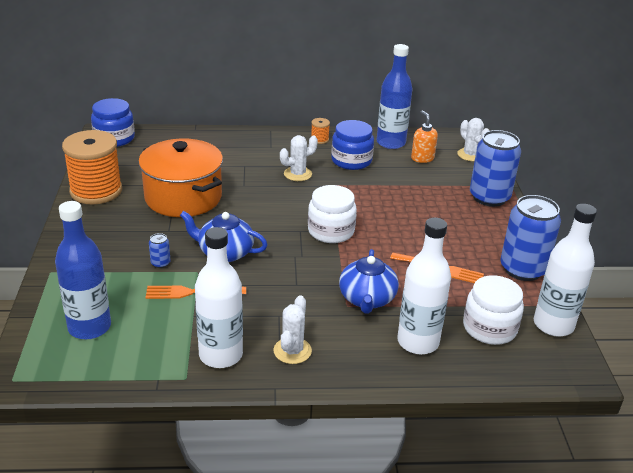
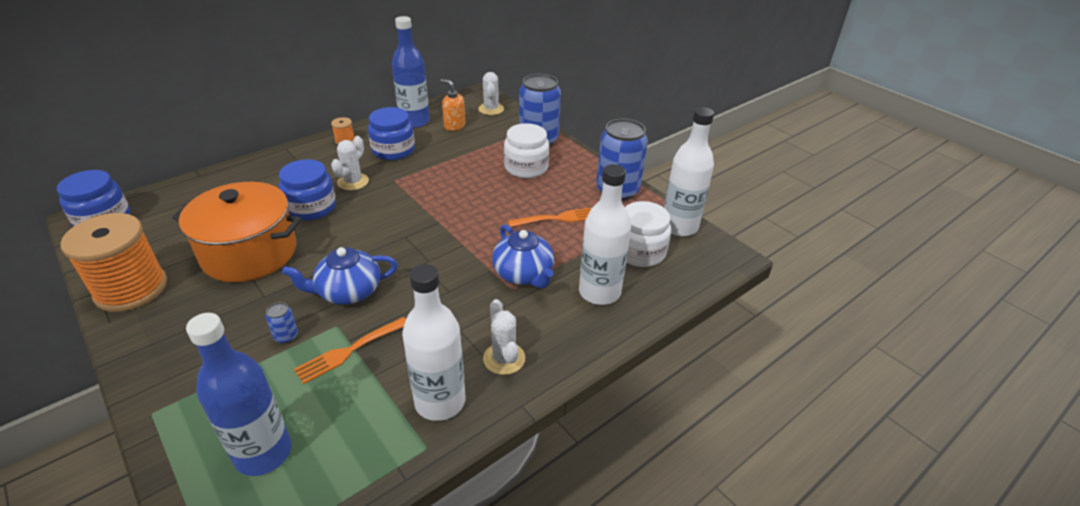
camera: 35 degrees left, 5 degrees up
(251, 182) = (311, 207): none -> blue jar
(331, 231) = (434, 224): white jar -> white jar (526, 167)
(470, 155) = (491, 109): white cactus -> white cactus turned 60 degrees clockwise

